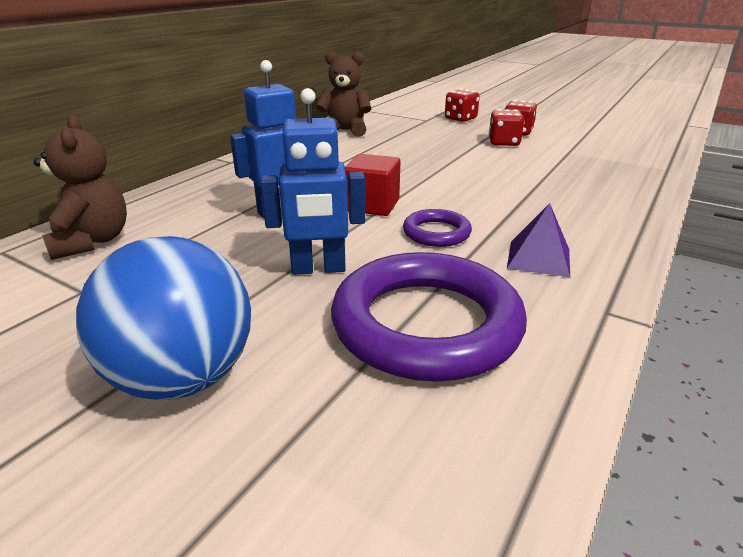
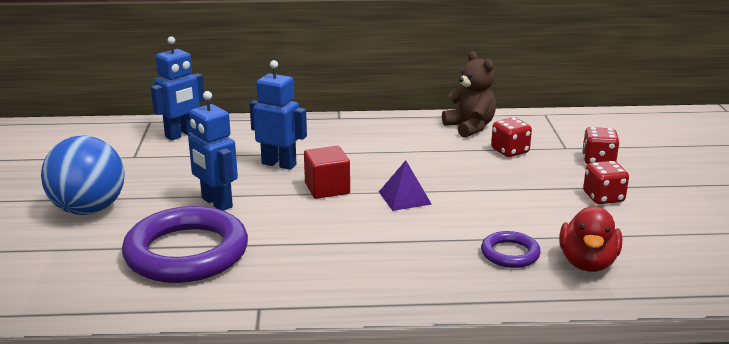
camera: 55 degrees right, 5 degrees down
(92, 241) = (181, 134): brown teddy bear -> blue robot
(436, 233) = (309, 223): purple ring -> purple ring (510, 253)
(503, 143) = (555, 199): red dice -> red dice (510, 151)
(538, 258) = (311, 269): purple pyramid -> purple pyramid (404, 198)
(611, 161) = (587, 263): none -> red duck

